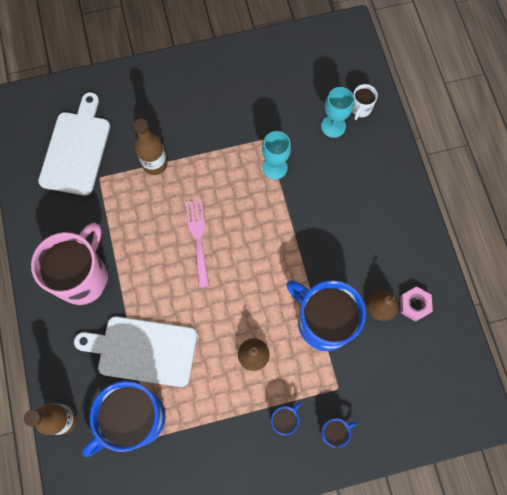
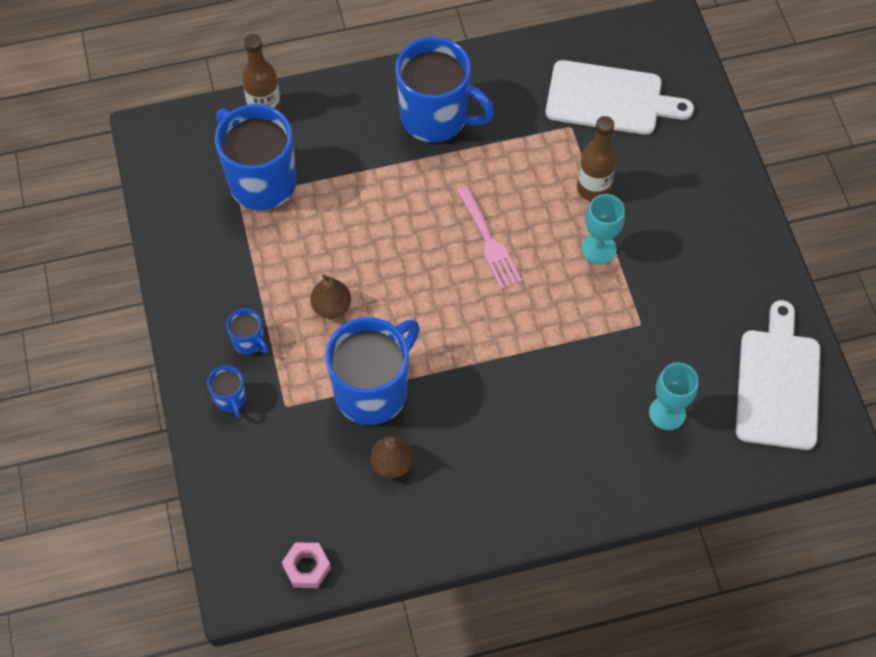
camera: 90 degrees right, 10 degrees down
(83, 277) = (436, 117): pink mug -> blue mug
(143, 350) = (342, 185): white cutting board -> white cutting board (778, 383)
(198, 238) = (489, 241): pink fork -> pink fork turned 75 degrees clockwise
(274, 167) = (596, 334): turquoise goblet -> turquoise goblet (598, 249)
(360, 109) = (699, 452): white mug -> none
(414, 305) = (395, 509): pink nut -> pink nut (307, 567)

